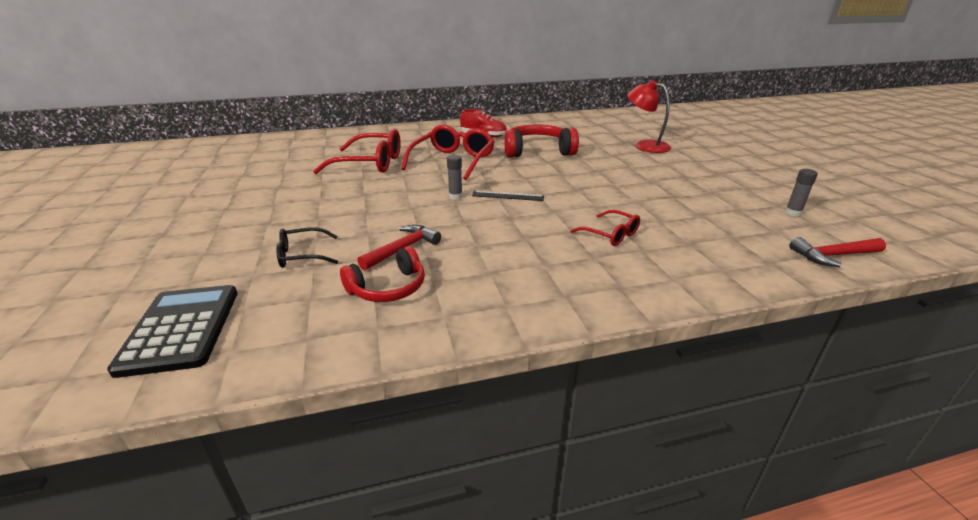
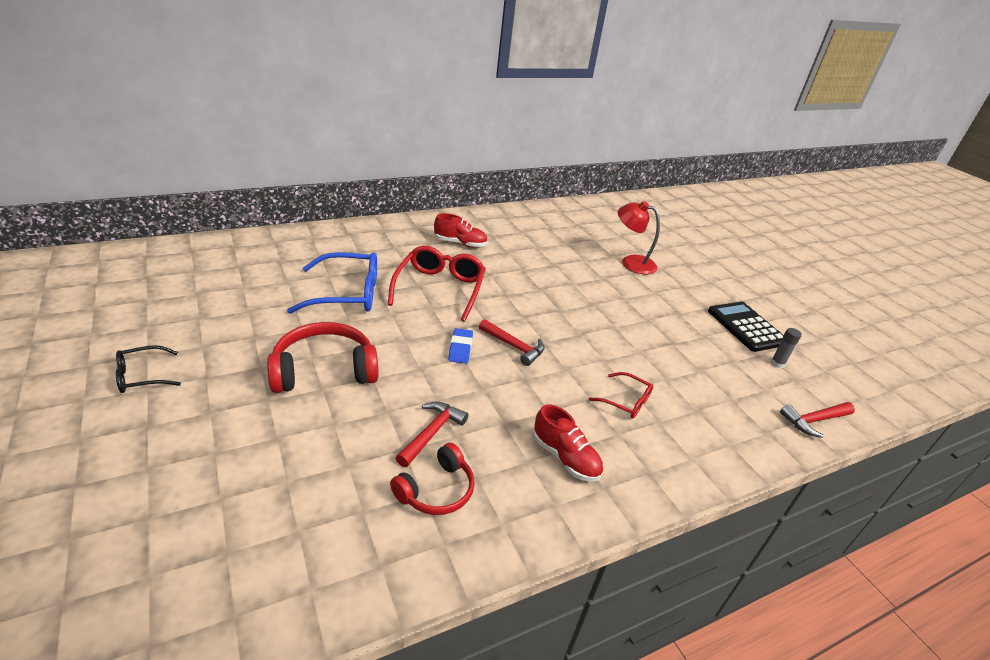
camera: 15 degrees left, 5 degrees up
(181, 329) = (243, 566): black calculator -> black calculator (746, 327)
(303, 255) = (329, 448): black glasses -> black glasses (142, 376)
(369, 163) = (346, 294): red glasses -> blue glasses
(455, 196) = (460, 348): grey glue stick -> blue eraser
(507, 196) = (514, 346): black ruler -> red hammer
(530, 271) = (565, 457): none -> red shoe
(537, 151) = (525, 272): red headphones -> red headphones (324, 370)

